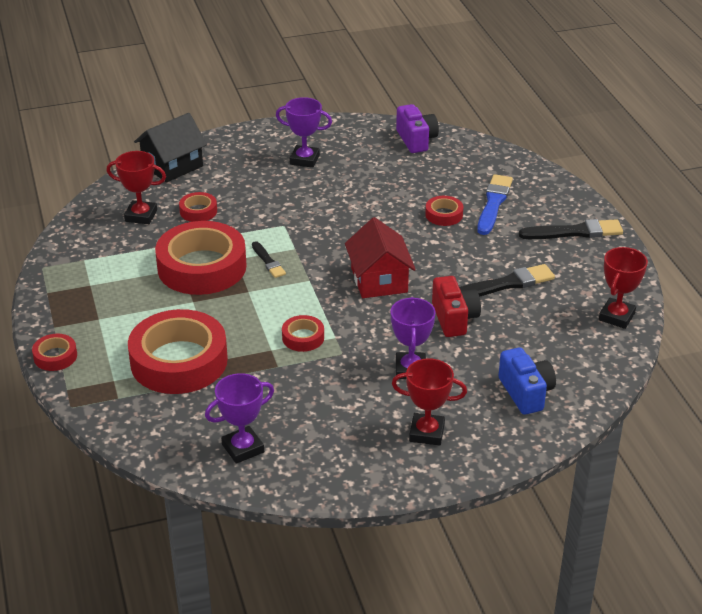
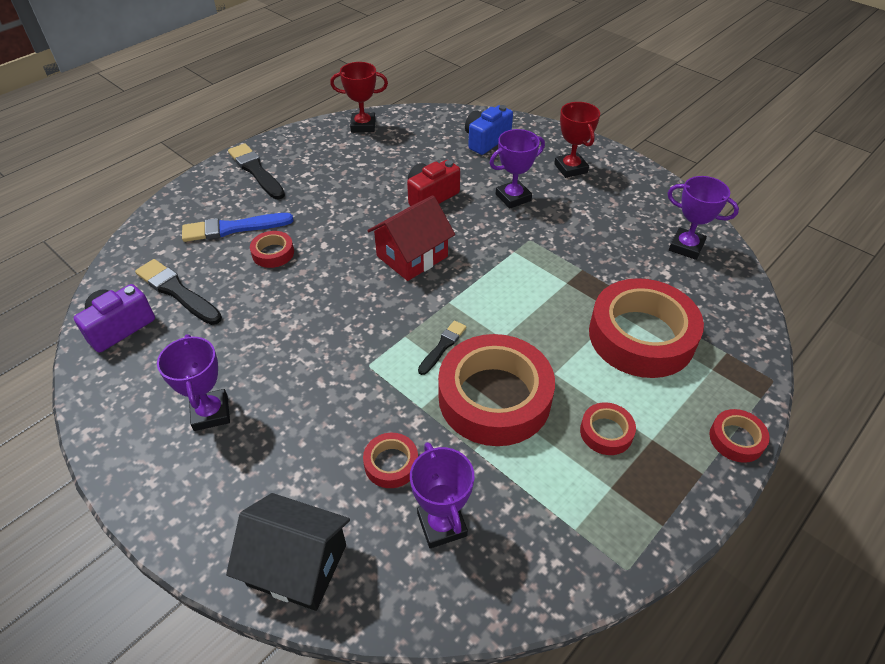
camera: 120 degrees left, 10 degrees up
(141, 216) = (442, 524): red trophy -> purple trophy
(303, 337) = (532, 270): red tape -> red tape (606, 432)
(506, 284) = (361, 185): black brush -> black brush (177, 292)

